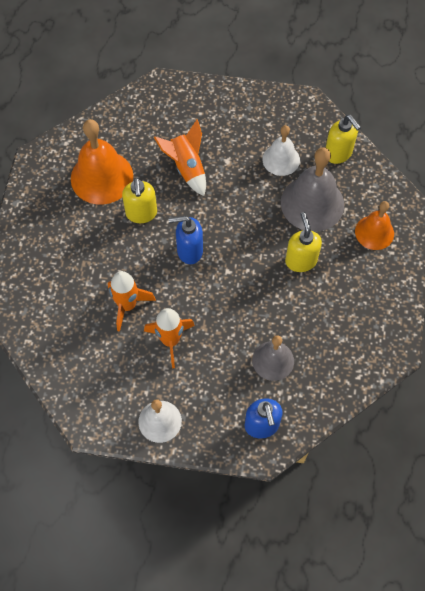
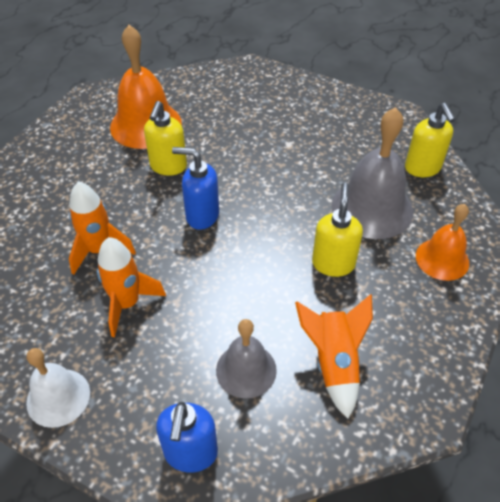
camera: 20 degrees right, 15 degrees down
(187, 168) = (240, 139): orange rocket -> orange rocket (334, 363)
(281, 159) = (351, 157): white bell -> none

